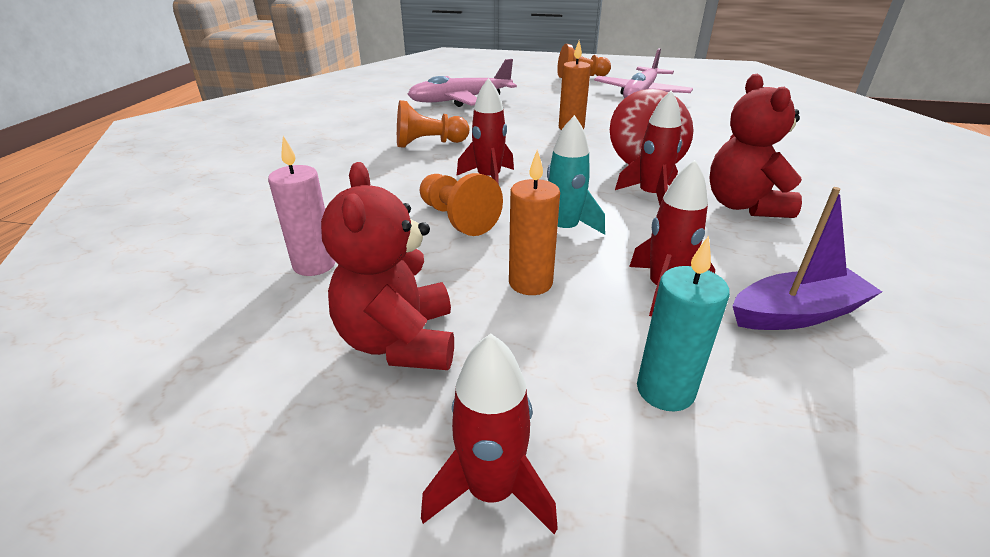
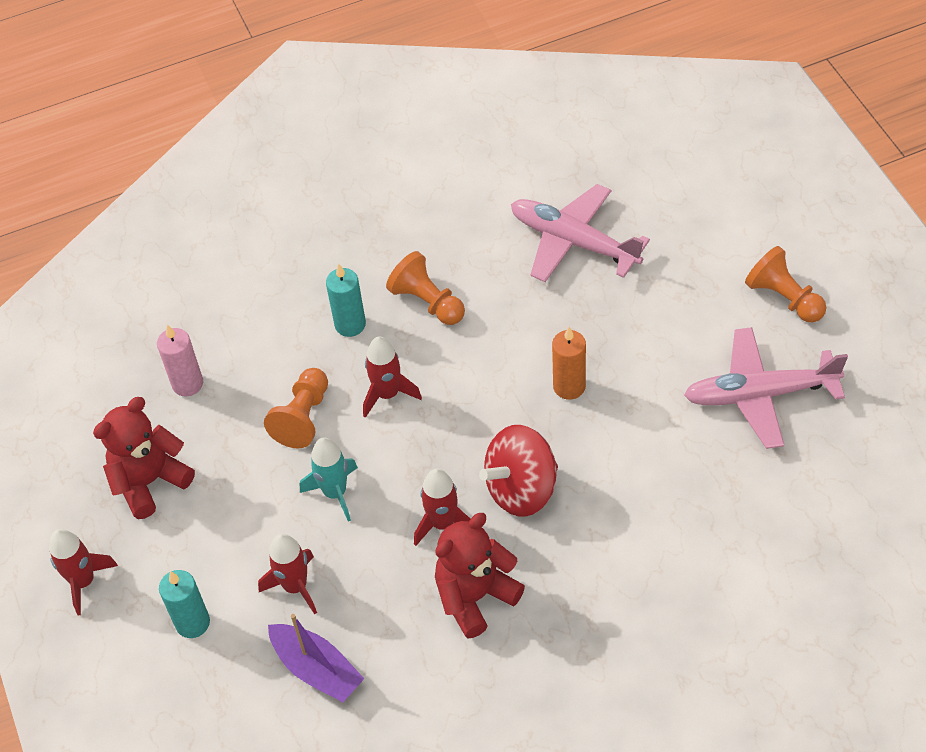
camera: 60 degrees right, 20 degrees up
(397, 172) = (350, 324): none -> turquoise candle
(530, 283) = (250, 510): orange candle -> none

